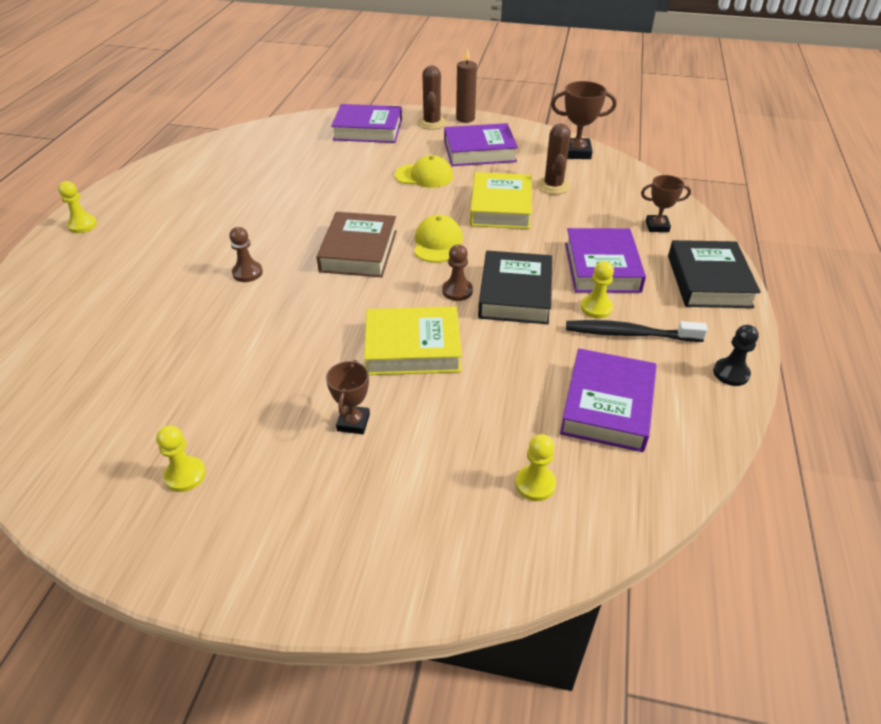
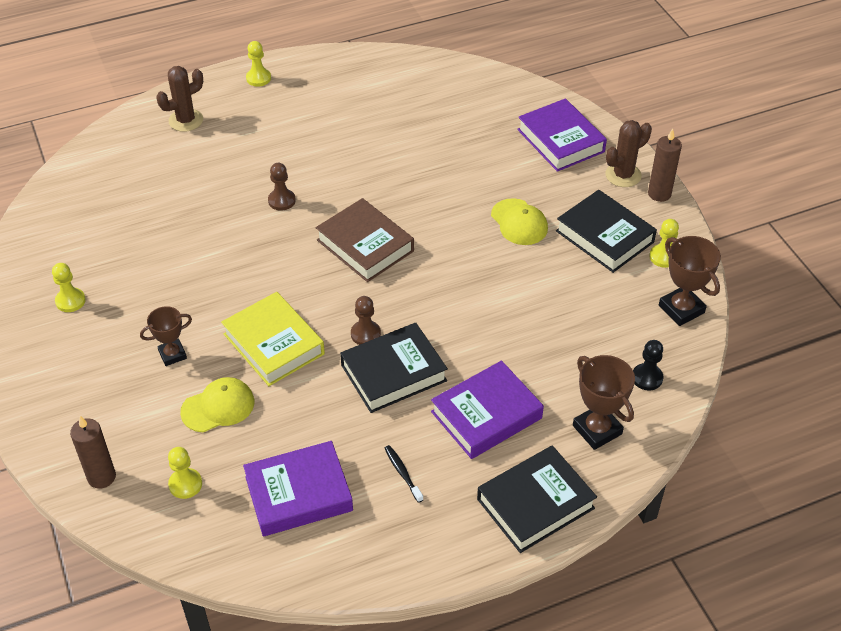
camera: 55 degrees right, 5 degrees up
(359, 251) = (365, 245): brown book -> brown book turned 75 degrees clockwise
(437, 243) = (421, 287): yellow cap -> yellow cap (218, 407)
(470, 554) = (101, 477): none -> brown candle
(479, 151) = (604, 236): purple book -> black book
(500, 207) = (518, 300): yellow book -> none
(553, 186) = (595, 320): brown cactus -> brown cactus (186, 120)
(596, 308) = (420, 436): yellow pawn -> yellow pawn (663, 257)
(629, 334) = (402, 473): black toothbrush -> black toothbrush, size x0.54
(657, 226) = (597, 430): brown trophy -> brown trophy, size x1.51
(731, 373) = (405, 564): black pawn -> black pawn (647, 378)

